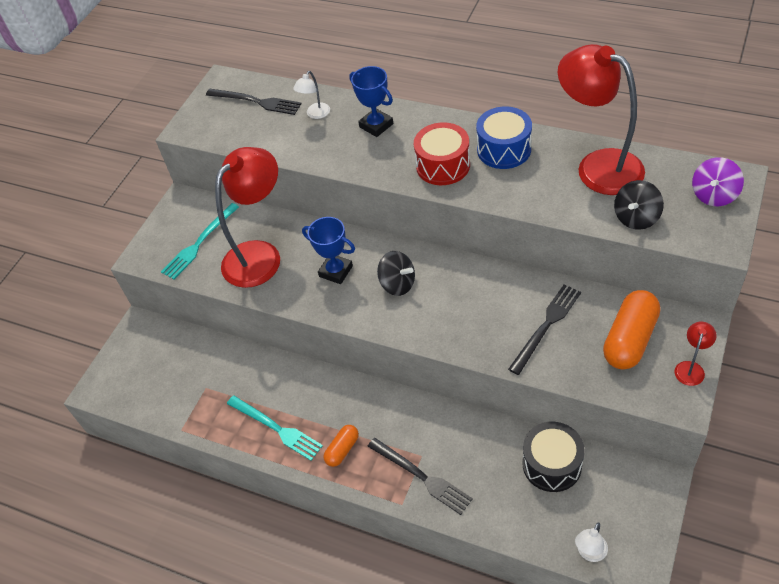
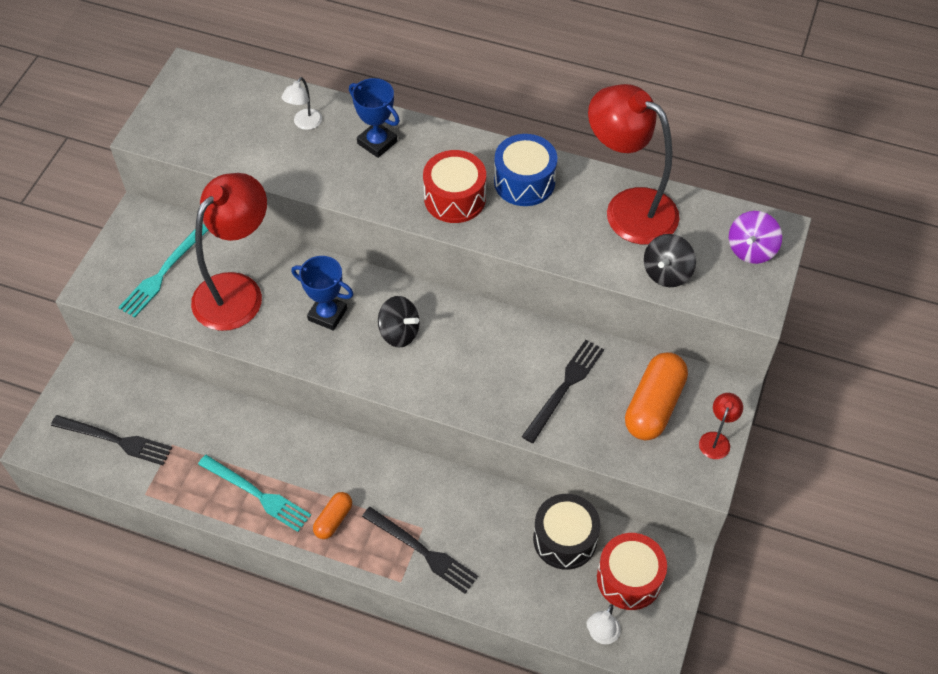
camera: 10 degrees left, 5 degrees up
(255, 101) = (231, 102): black fork -> black fork (114, 440)
(613, 500) = (629, 579): none -> red drum

